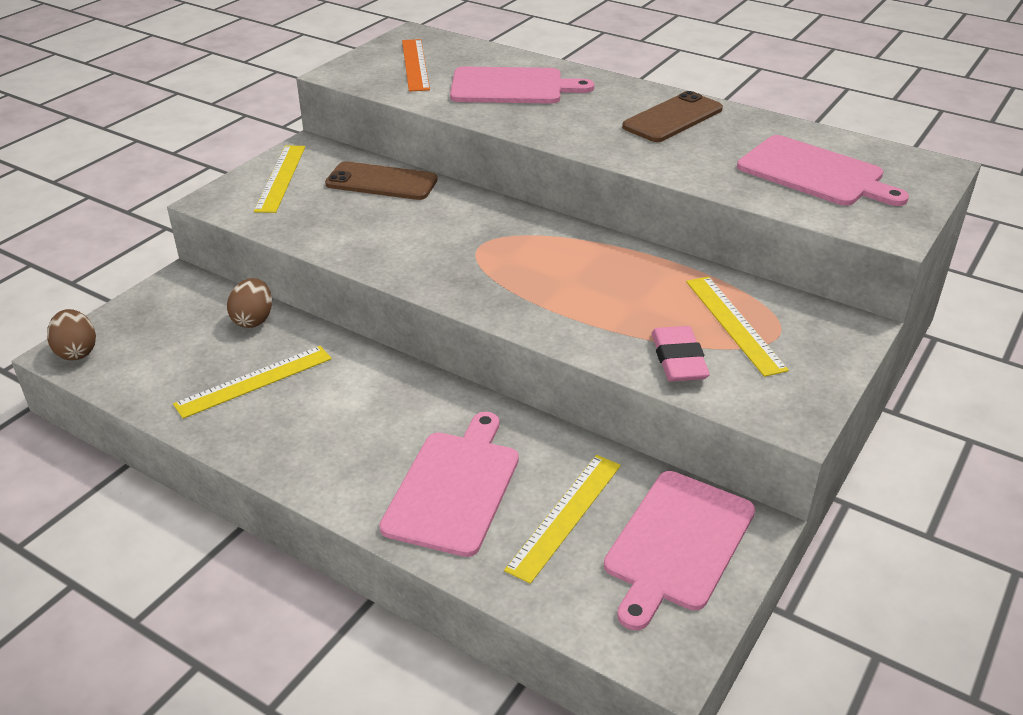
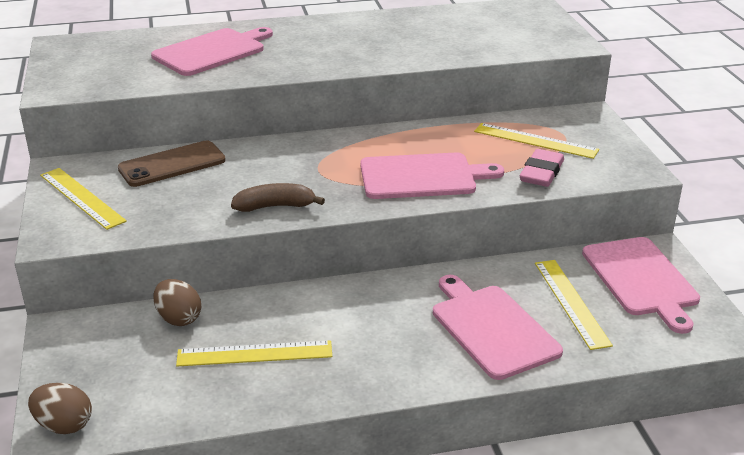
camera: 45 degrees left, 5 degrees down
(254, 381) = (254, 354): yellow ruler -> yellow ruler turned 75 degrees clockwise
(392, 258) = (275, 206): none -> brown banana
(415, 64) = (106, 63): orange ruler -> none
(673, 118) = (354, 32): brown phone -> none
(678, 359) = (541, 173): pink eraser -> pink eraser turned 75 degrees clockwise
(815, 173) = (487, 31): pink cutting board -> pink cutting board (422, 177)

